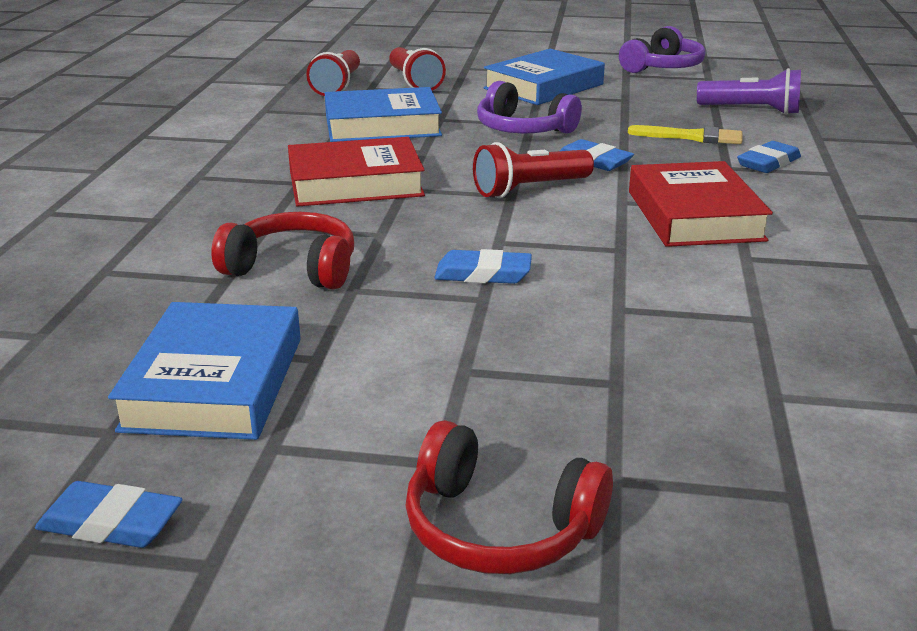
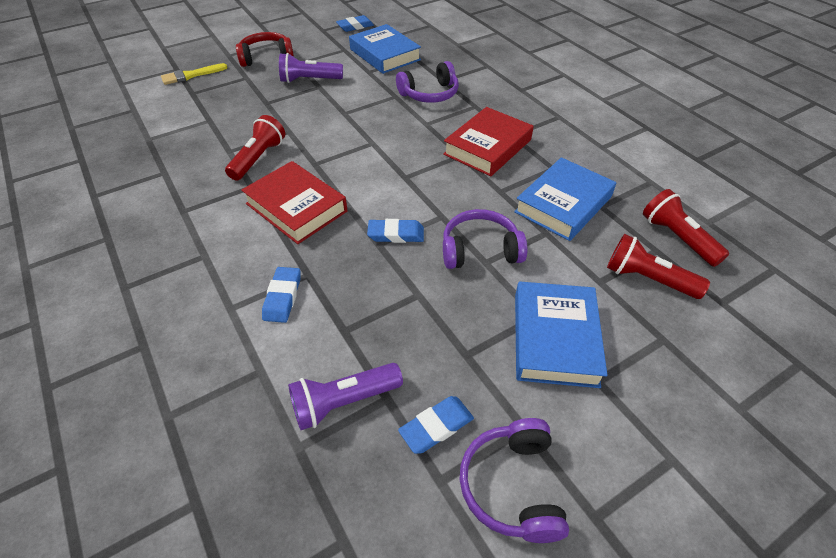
camera: 140 degrees right, 20 degrees up
(293, 268) = (430, 94): red headphones -> purple headphones
(466, 395) = (309, 80): none -> purple flashlight
(483, 274) = (358, 123): blue eraser -> blue eraser (436, 426)
(529, 189) = (401, 186): red flashlight -> red flashlight (258, 158)
(692, 137) = (359, 309): yellow brush -> yellow brush (191, 75)

